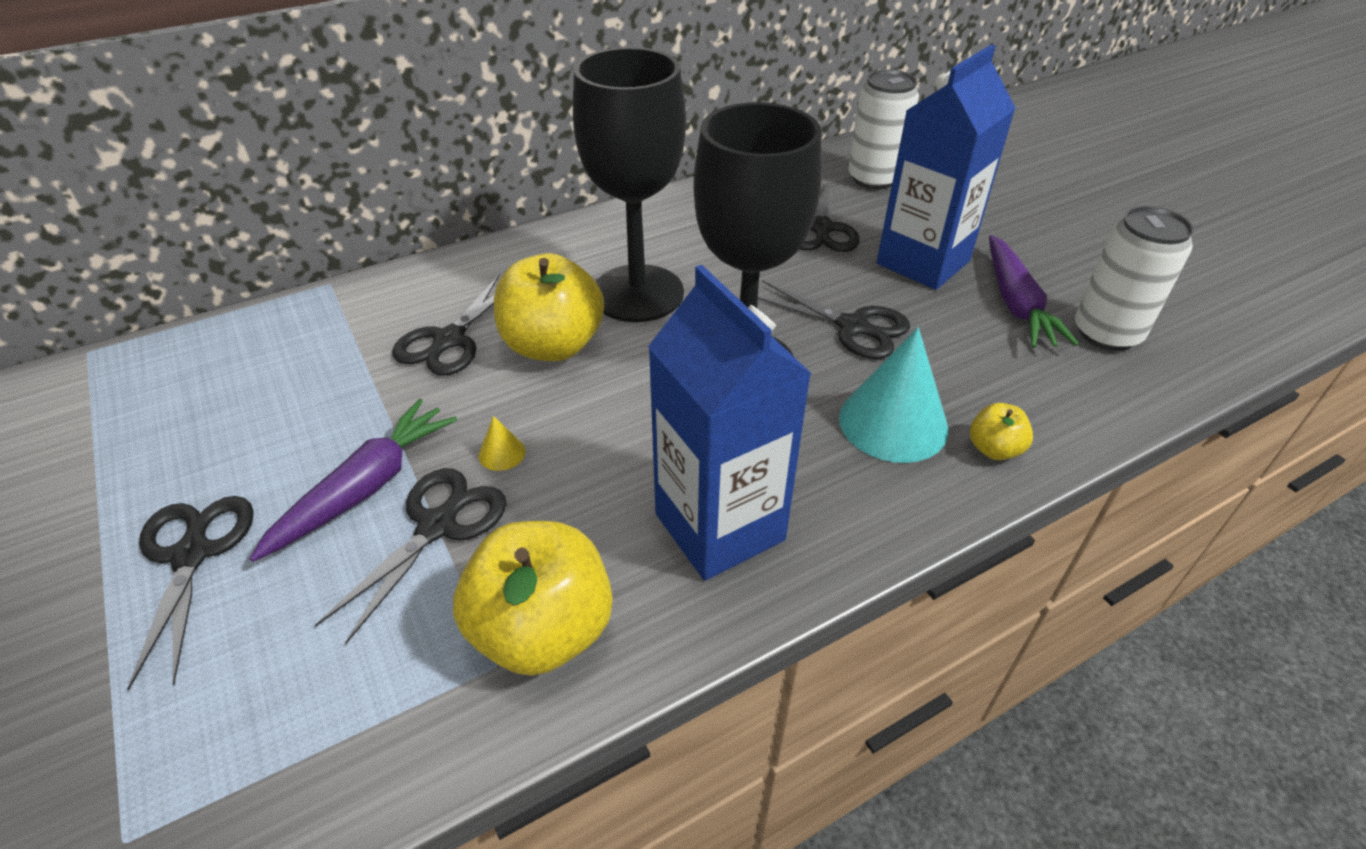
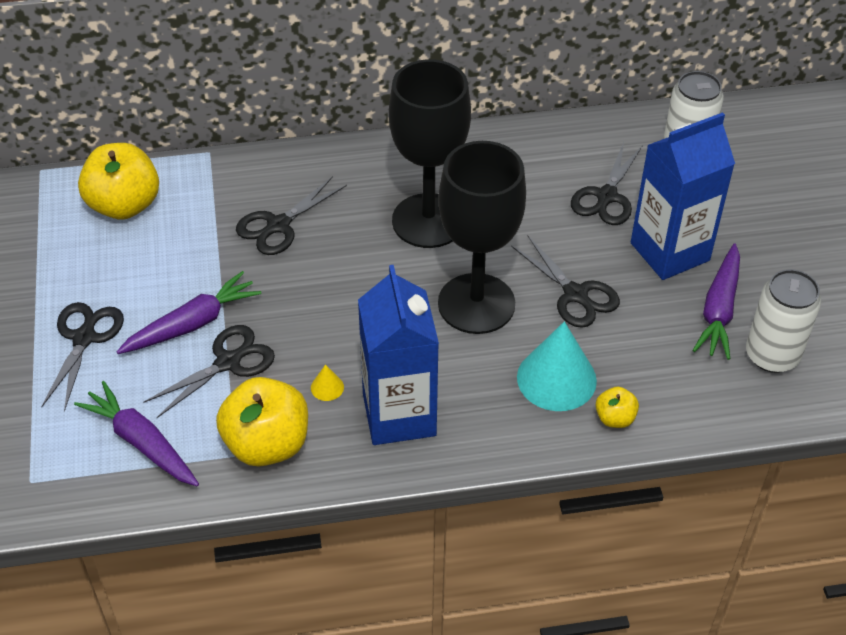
camera: 20 degrees right, 5 degrees up
(328, 694) = (141, 442): none -> purple carrot
(502, 453) = (283, 324): yellow cone -> yellow cone (327, 387)
(553, 345) = (348, 250): yellow apple -> yellow apple (124, 205)

